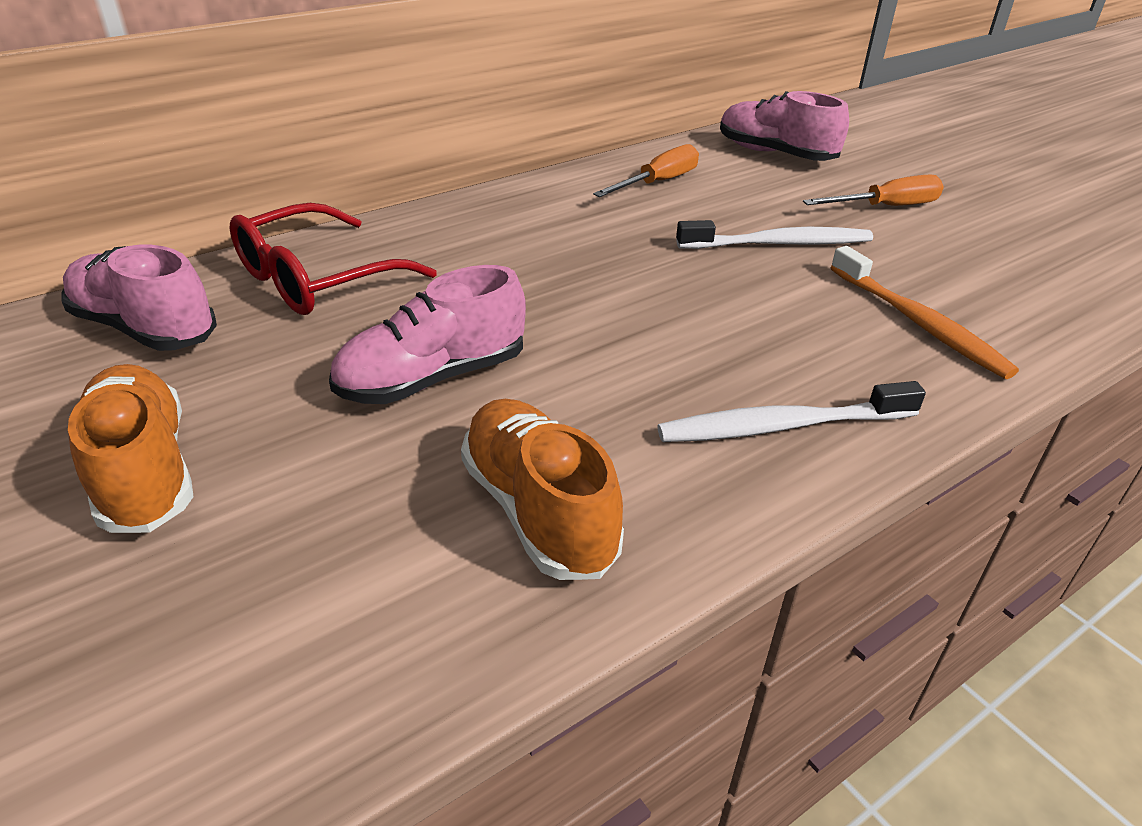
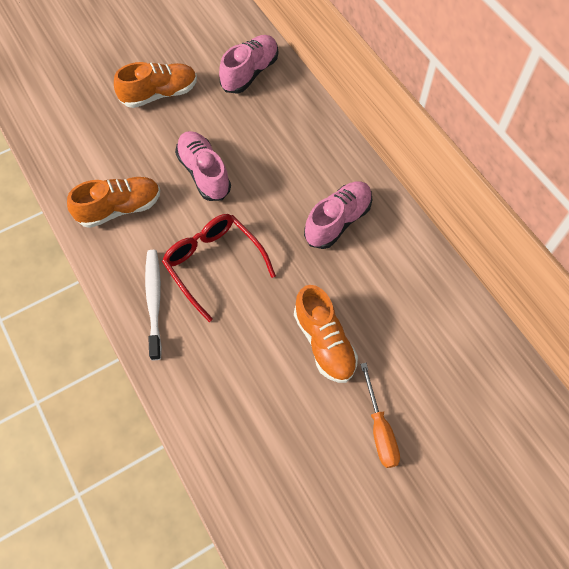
camera: 95 degrees right, 25 degrees up
(316, 279) = (289, 123): red glasses -> red glasses (213, 264)
(658, 183) = (411, 287): orange screwdriver -> none
(775, 154) = (471, 376): pink shoe -> pink shoe (338, 221)
(778, 244) = (324, 342): white toothbrush -> orange shoe
(918, 323) = (231, 393): orange toothbrush -> none

